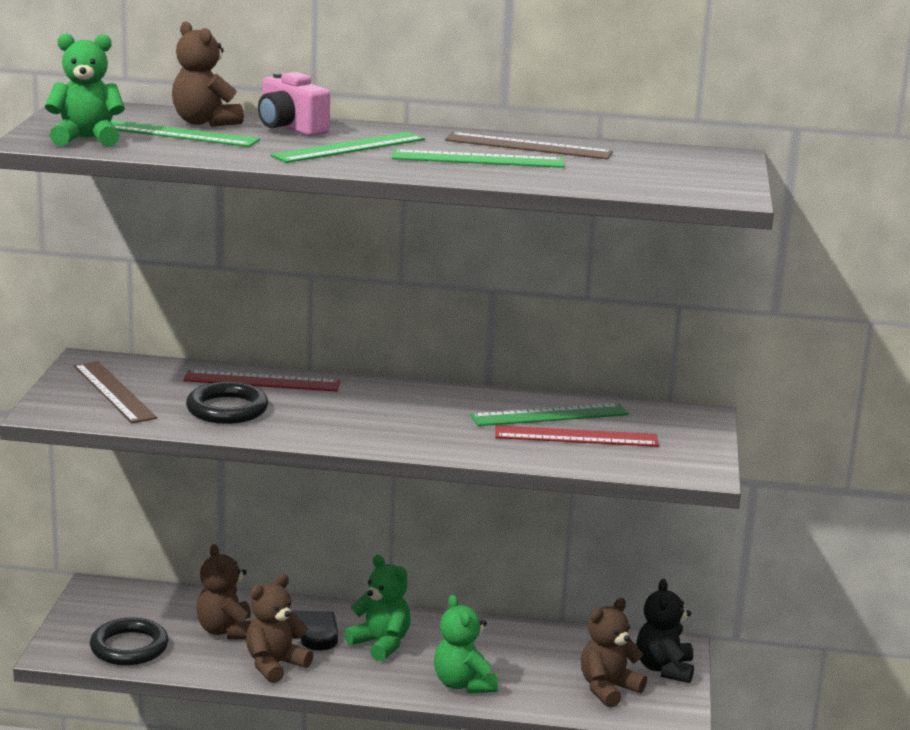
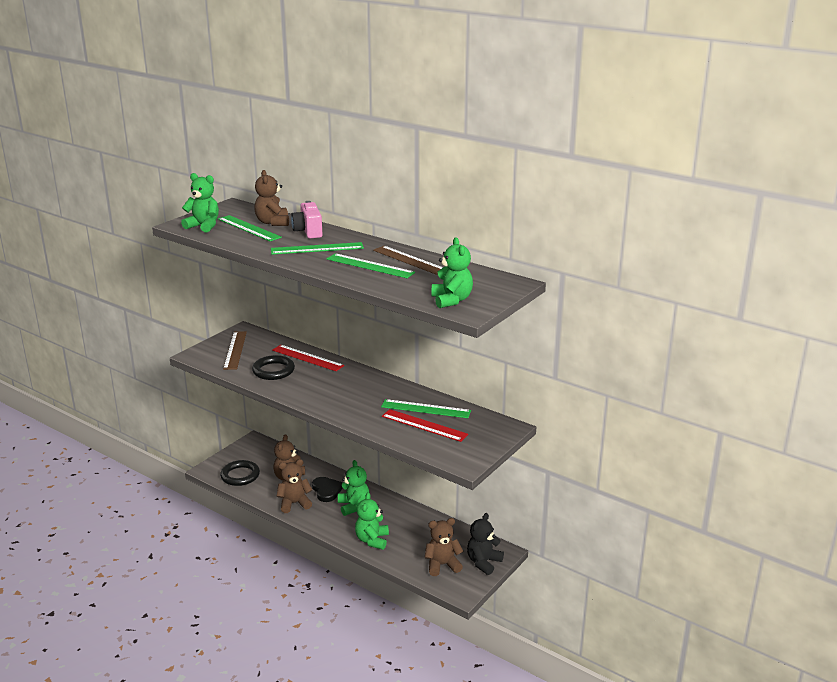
camera: 30 degrees right, 5 degrees up
(679, 185) = (451, 300): none -> green teddy bear

